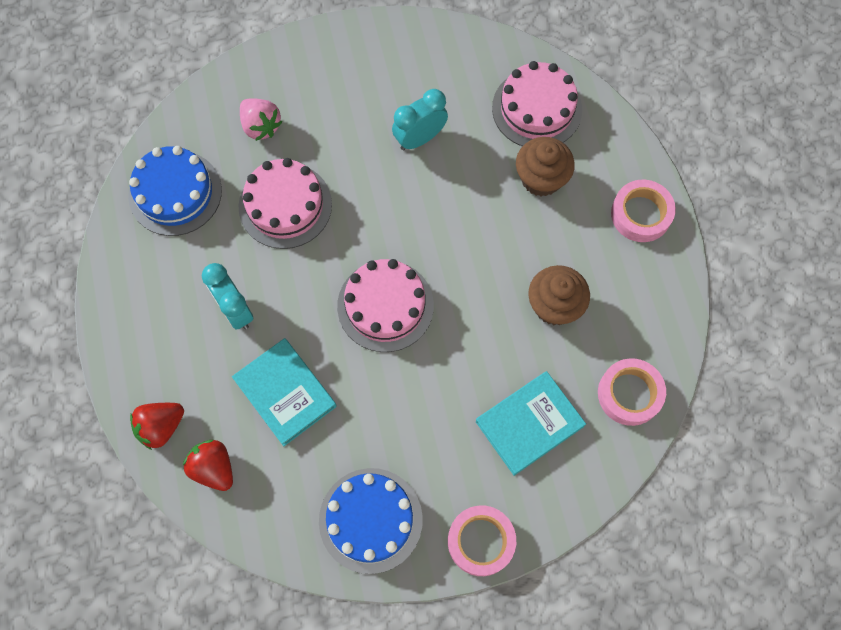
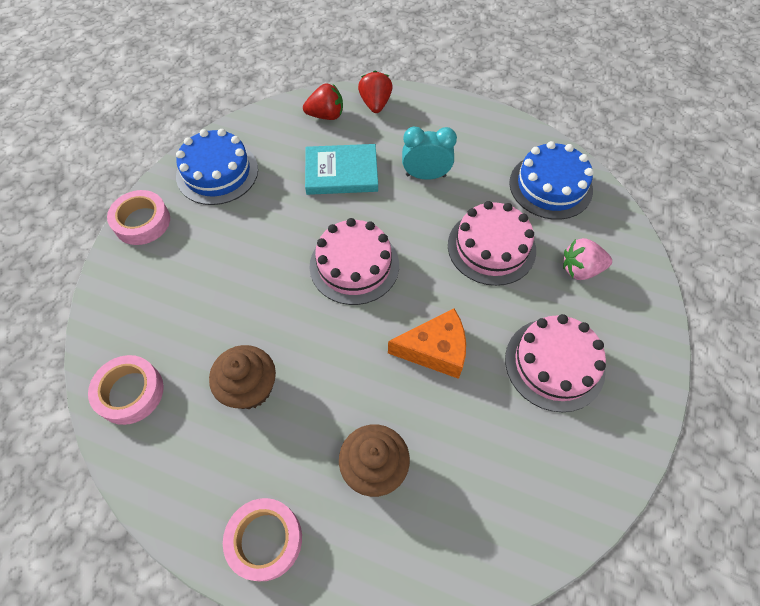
camera: 125 degrees right, 10 degrees down
(419, 138) = (490, 385): turquoise clock -> none
(419, 192) = (435, 350): none -> orange cheese
(529, 424) = (181, 302): turquoise book -> none
(537, 109) = (454, 523): pink cake -> pink cake (554, 364)

